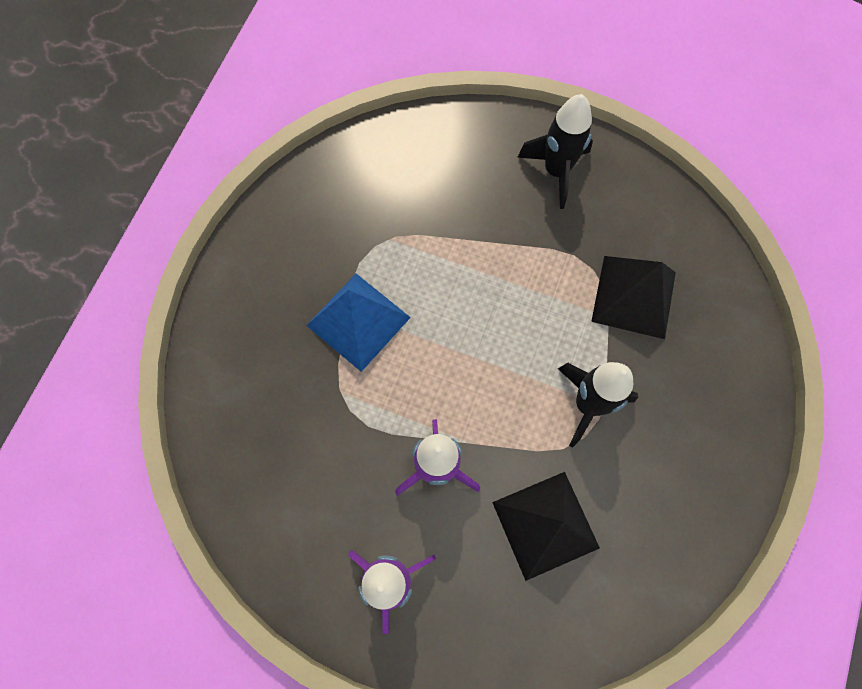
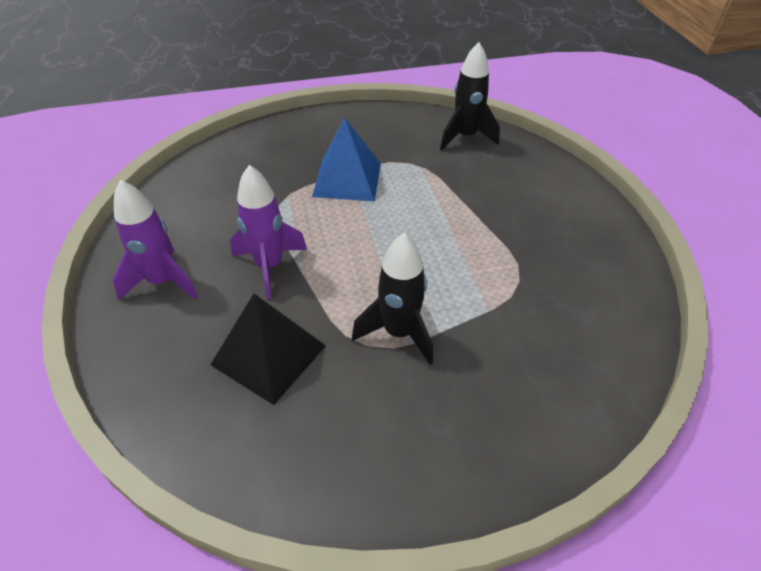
camera: 55 degrees right, 25 degrees down
(556, 171) = (573, 221): black rocket -> black rocket (465, 137)
(634, 296) = (525, 318): black pyramid -> none

